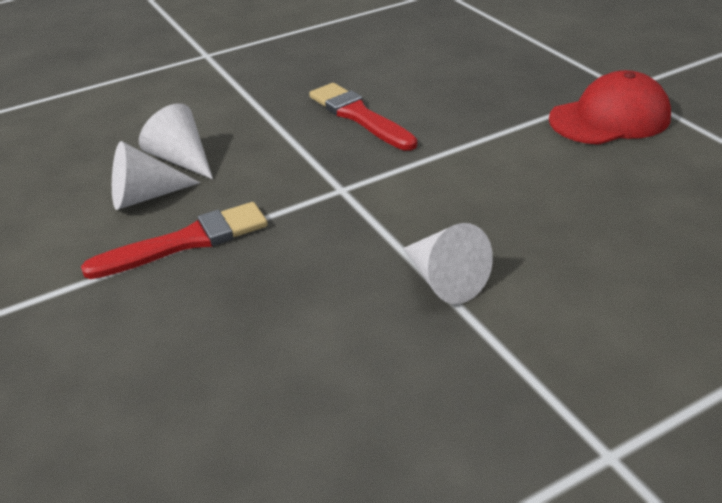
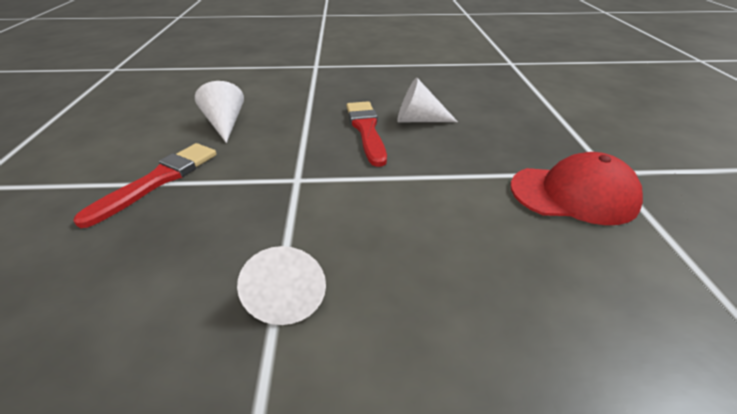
camera: 25 degrees right, 0 degrees up
(145, 196) = (176, 140): white cone -> white cone (419, 120)
(186, 242) = (158, 180): red brush -> red brush turned 60 degrees counterclockwise

